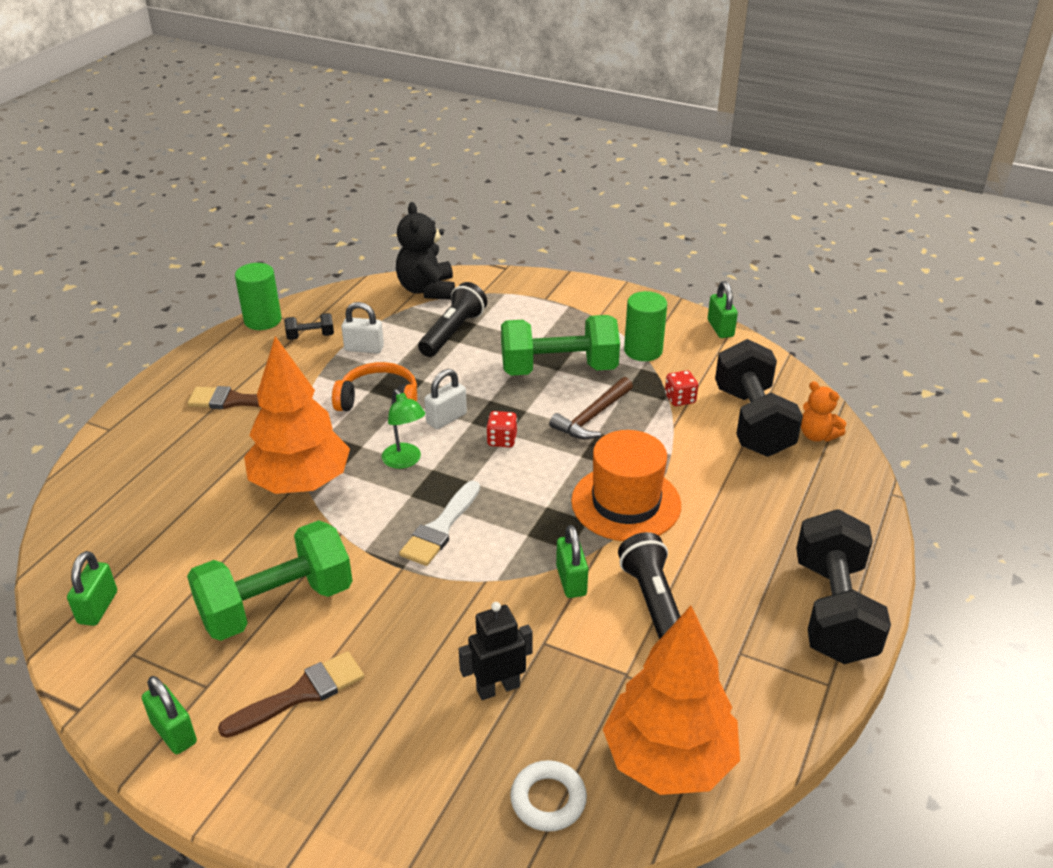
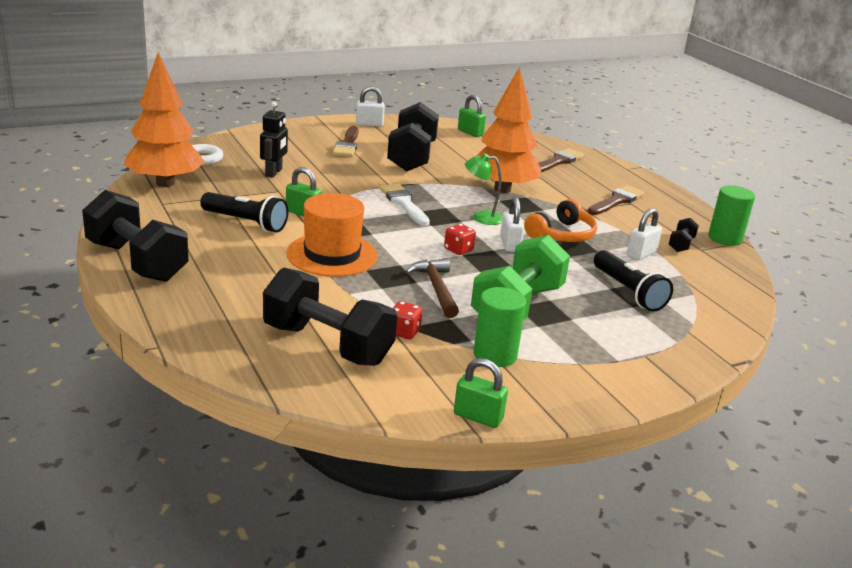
camera: 125 degrees right, 10 degrees down
(145, 483) = (557, 162): none -> brown brush
(174, 732) = (369, 124): green padlock -> white padlock
(277, 605) = (412, 157): green dumbbell -> black dumbbell
(427, 290) = (718, 311): black teddy bear -> none
(817, 435) = (264, 361): orange teddy bear -> none

